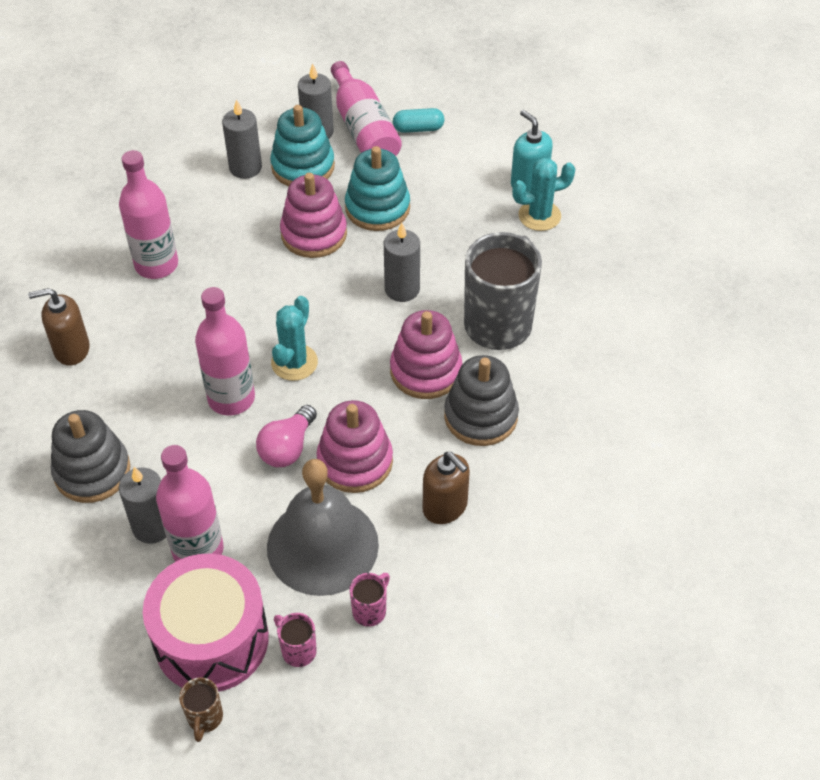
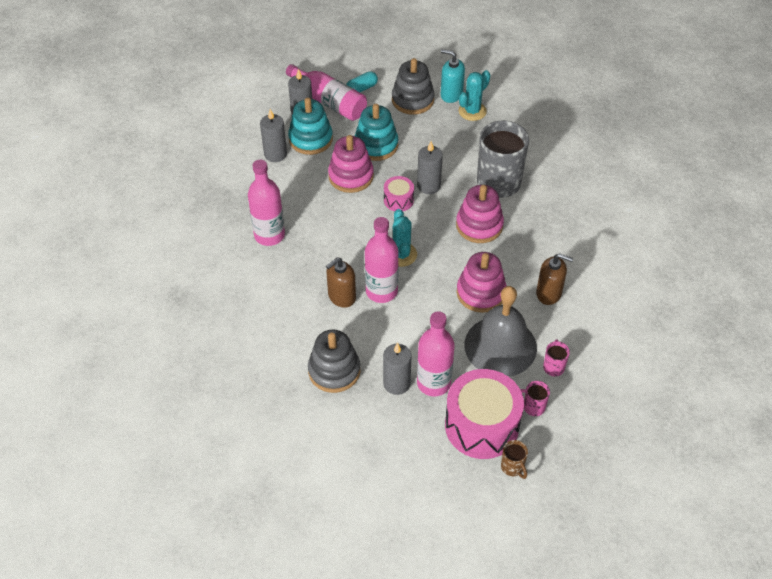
camera: 30 degrees left, 0 degrees up
(71, 349) = (259, 308): brown soap dispenser -> brown soap dispenser (341, 297)
(287, 448) = (437, 303): pink light bulb -> none
(348, 291) = (398, 200): none -> pink drum
(480, 416) = (529, 236): grey stacking toy -> grey stacking toy (412, 100)

